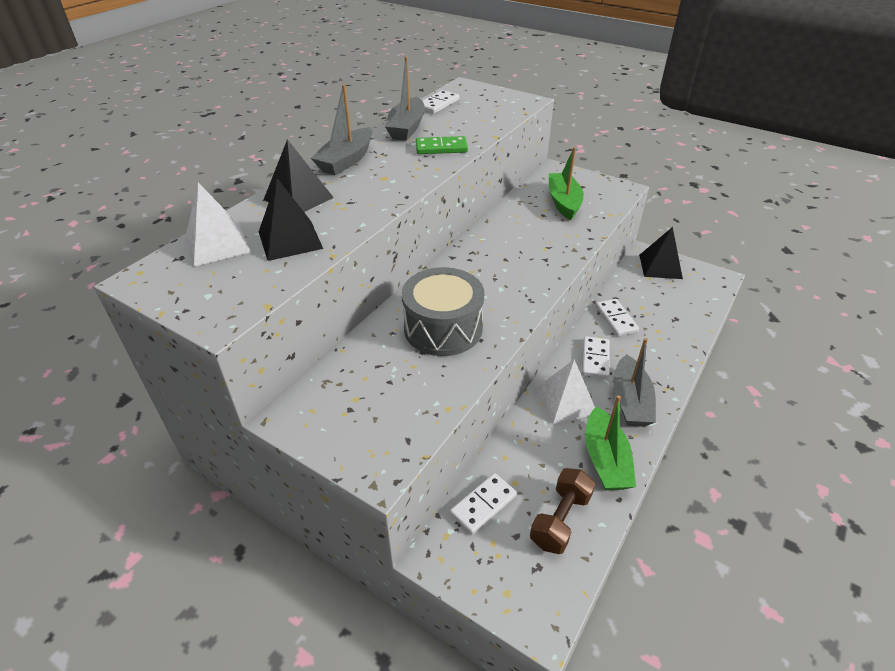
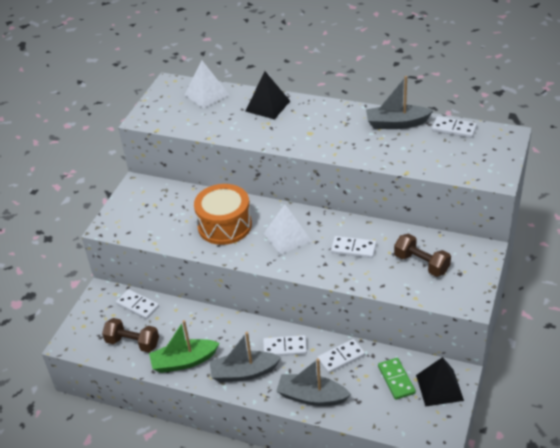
camera: 80 degrees right, 0 degrees up
(290, 240) = (219, 118): black pyramid -> none
(346, 161) = (327, 110): grey boat -> grey boat (311, 396)
(441, 148) = (369, 148): green domino -> green domino (396, 380)
(443, 328) = (224, 225): grey drum -> orange drum
(527, 236) = (353, 249): none -> white domino
(563, 202) = (421, 264): green boat -> brown dumbbell
(565, 401) = (234, 334): white pyramid -> white pyramid (287, 237)

